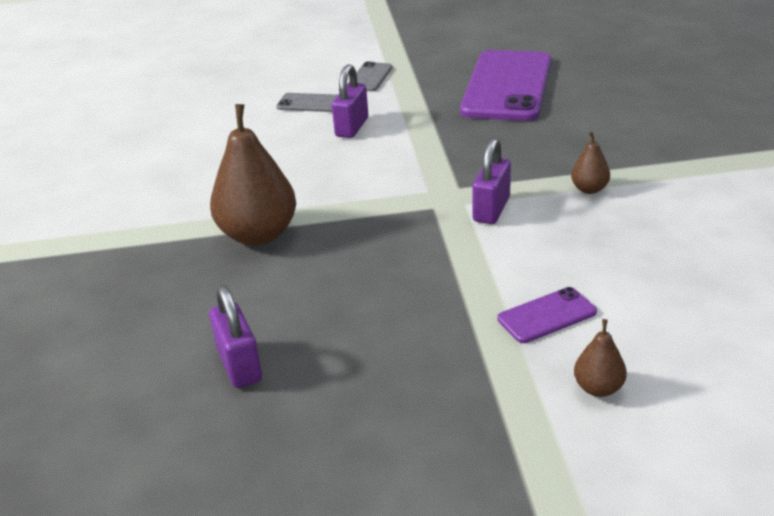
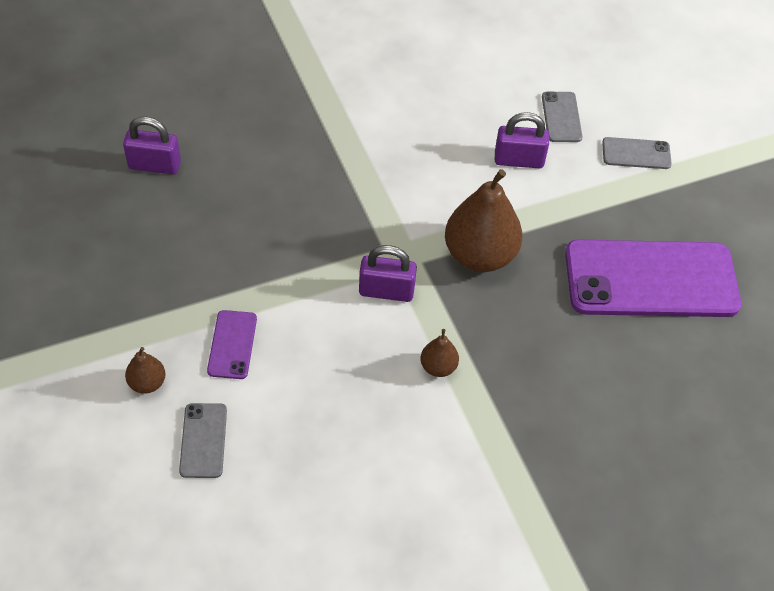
camera: 70 degrees right, 20 degrees up
(239, 365) = (155, 165): purple padlock -> purple padlock turned 45 degrees clockwise
(258, 235) = (318, 135): brown pear -> brown pear (479, 255)
(547, 315) = (232, 344): purple phone -> purple phone turned 45 degrees clockwise
(682, 345) = (203, 440): none -> grey phone

